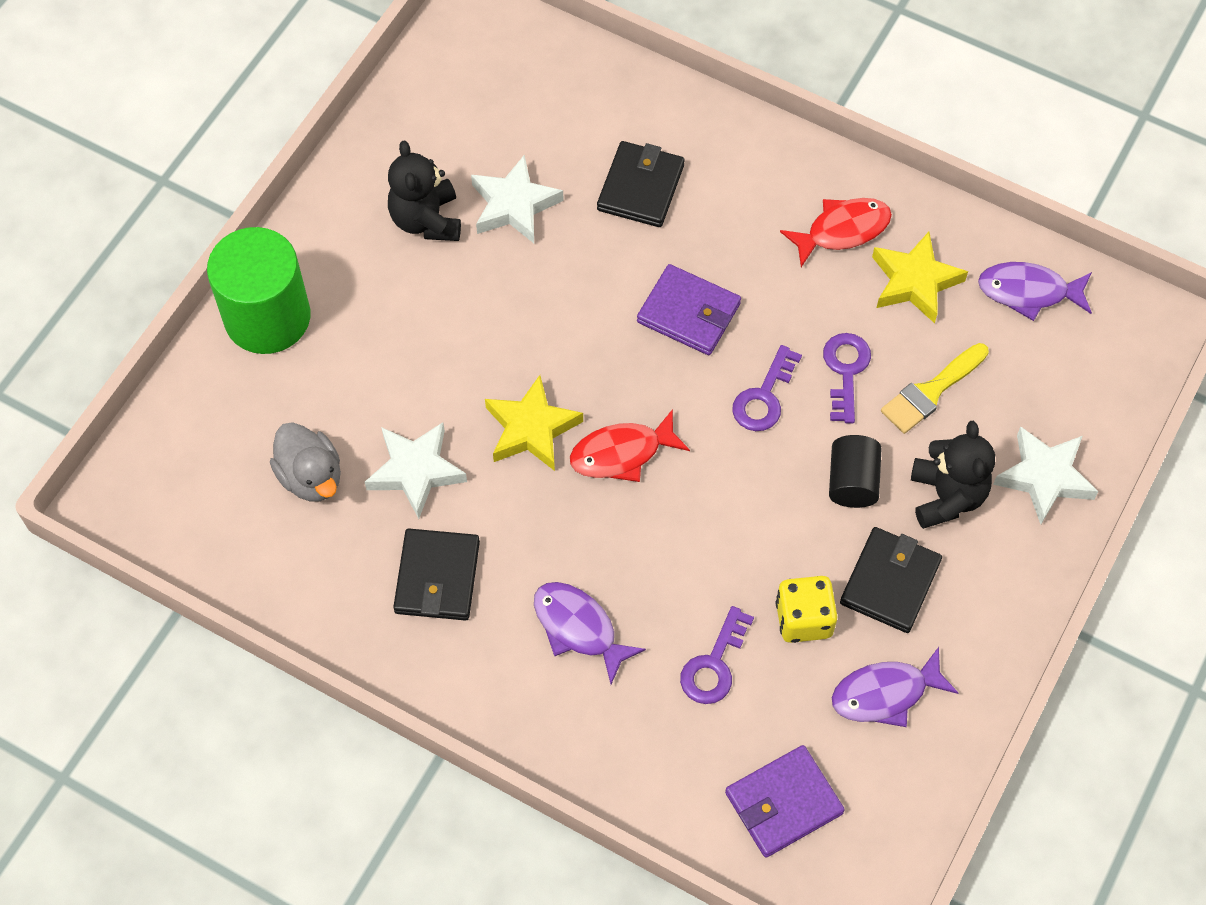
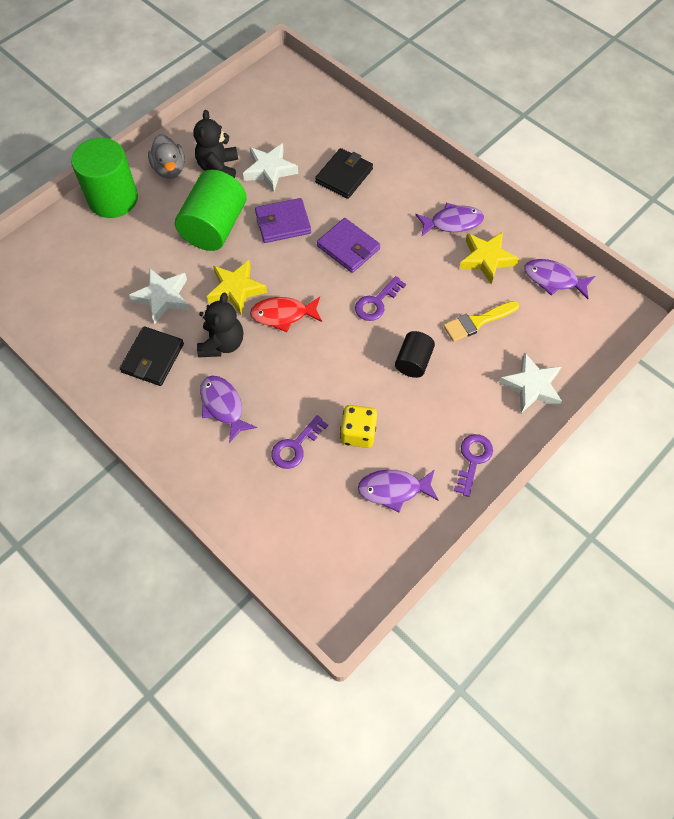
camera: 15 degrees right, 0 degrees up
(311, 476) = (103, 287): grey duck -> grey duck (169, 169)
(457, 328) = (214, 227): none -> green cylinder
(783, 803) = (309, 539): purple wallet -> purple wallet (283, 223)
(842, 230) = (452, 222): red fish -> purple fish
(846, 371) = (429, 299): purple key -> purple key (473, 459)
(890, 582) = (417, 424): black wallet -> none
(946, 496) = (468, 383): black teddy bear -> black teddy bear (222, 343)

